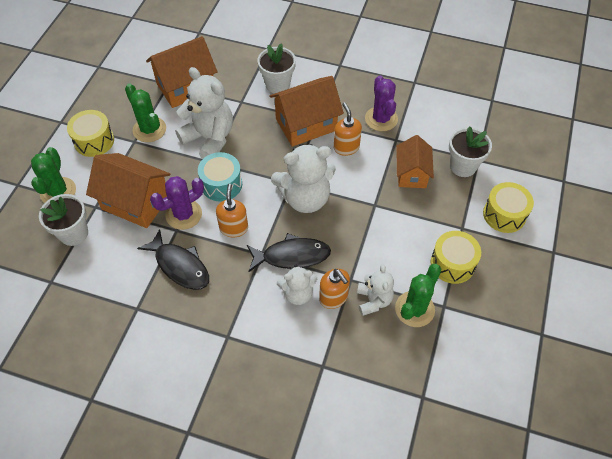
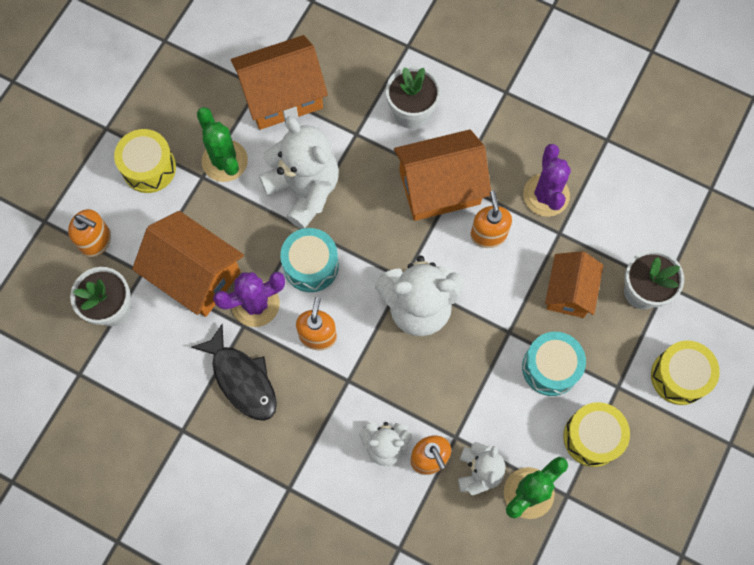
camera: 10 degrees right, 15 degrees up
(58, 192) = (96, 241): green cactus -> orange soap dispenser
(292, 256) = (386, 390): black fish -> none
(410, 223) = (550, 367): none -> turquoise drum

